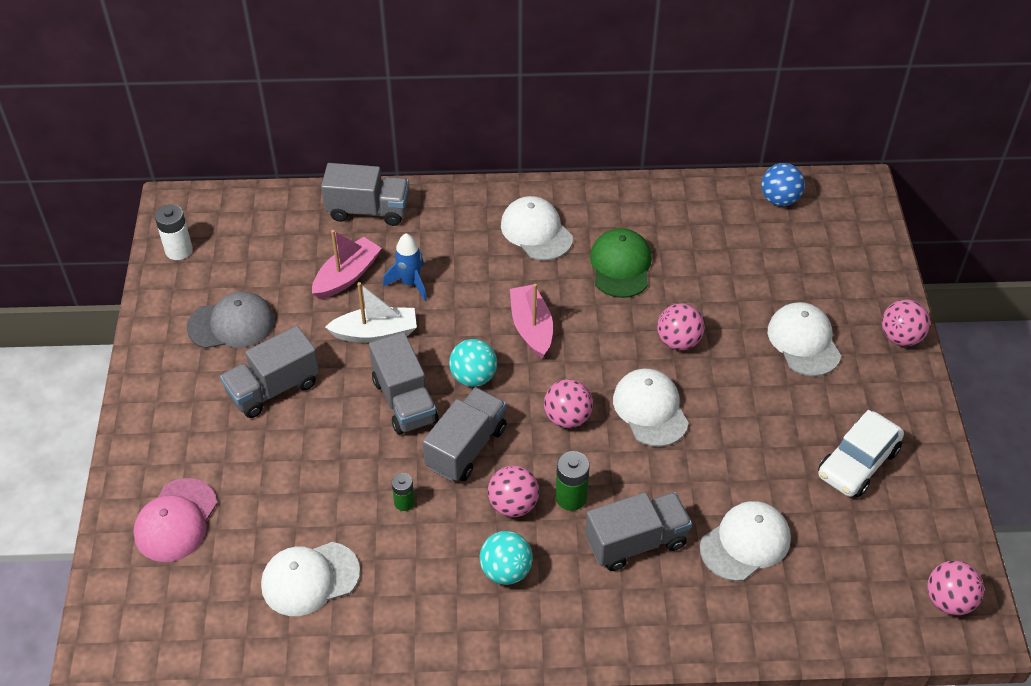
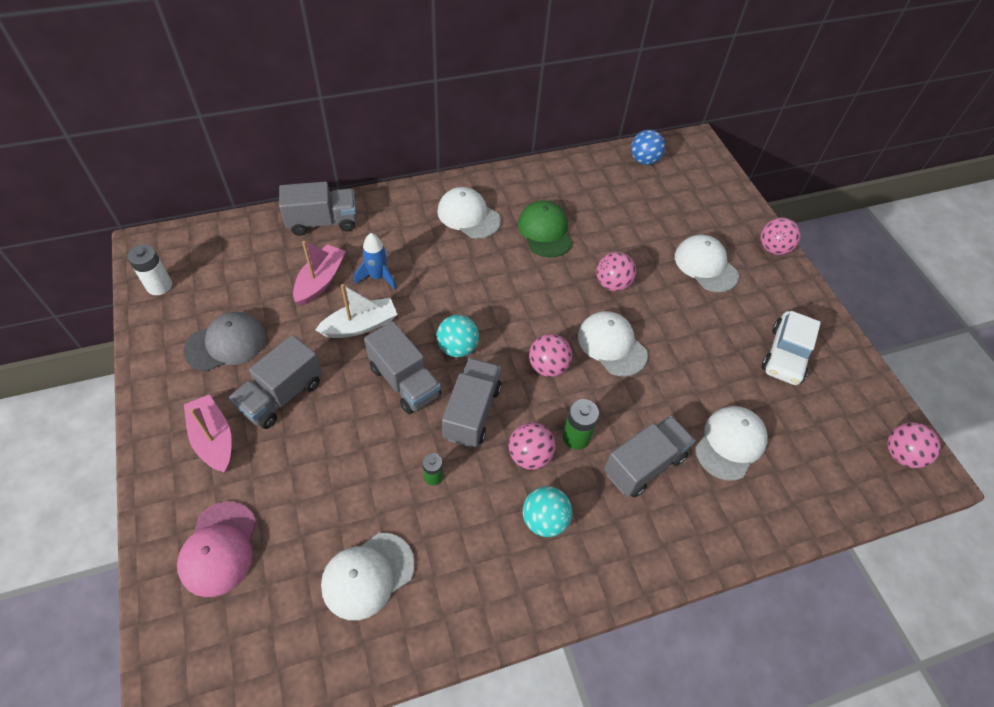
camera: 20 degrees left, 5 degrees up
(531, 328) = (491, 295): pink boat -> pink boat (213, 439)

